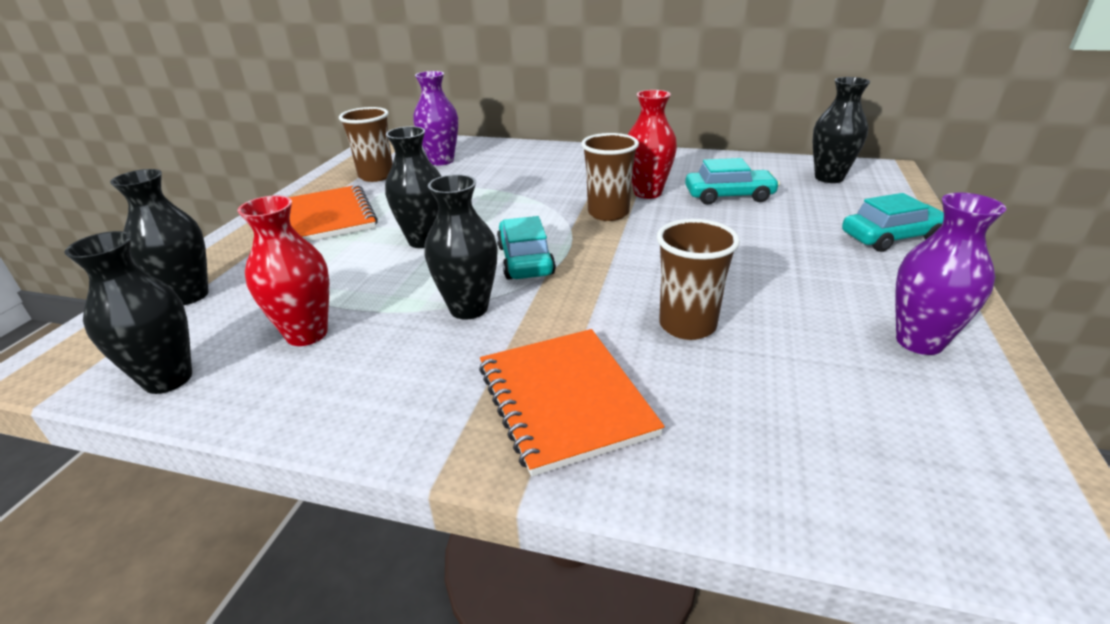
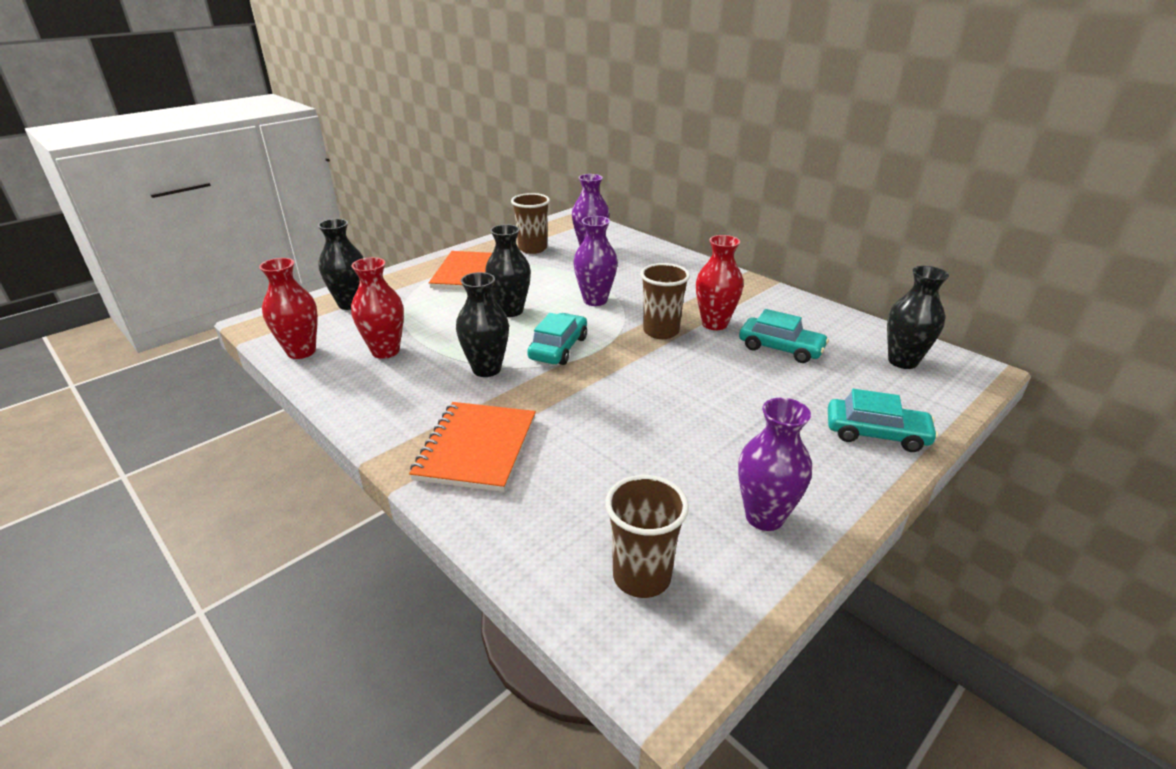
camera: 30 degrees right, 0 degrees up
(168, 379) = (301, 352): black vase -> red vase
(506, 205) = (595, 300): none -> purple vase
(687, 325) = (608, 435): brown cup -> brown cup (641, 577)

